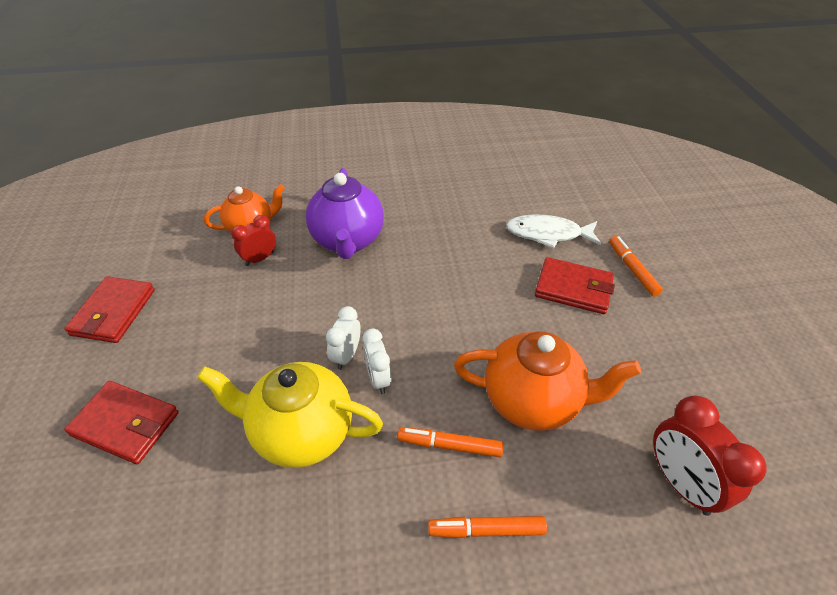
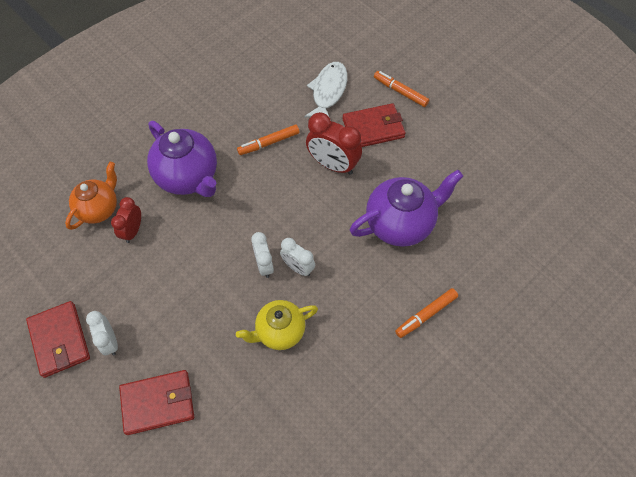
camera: 35 degrees left, 15 degrees up
(148, 339) = (110, 341): none -> white clock
(301, 433) = (279, 331): yellow teapot -> yellow teapot, size x0.65
(449, 445) = (373, 281): orange marker -> orange marker (269, 143)
(533, 401) = (400, 224): orange teapot -> purple teapot
(548, 234) = (328, 91): white fish -> white fish turned 135 degrees clockwise
(680, 483) = (504, 224): red clock -> red clock (333, 165)

